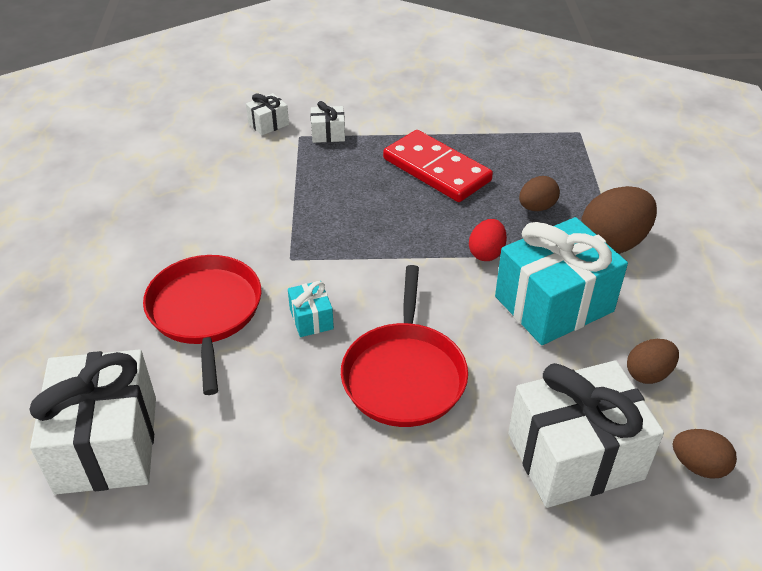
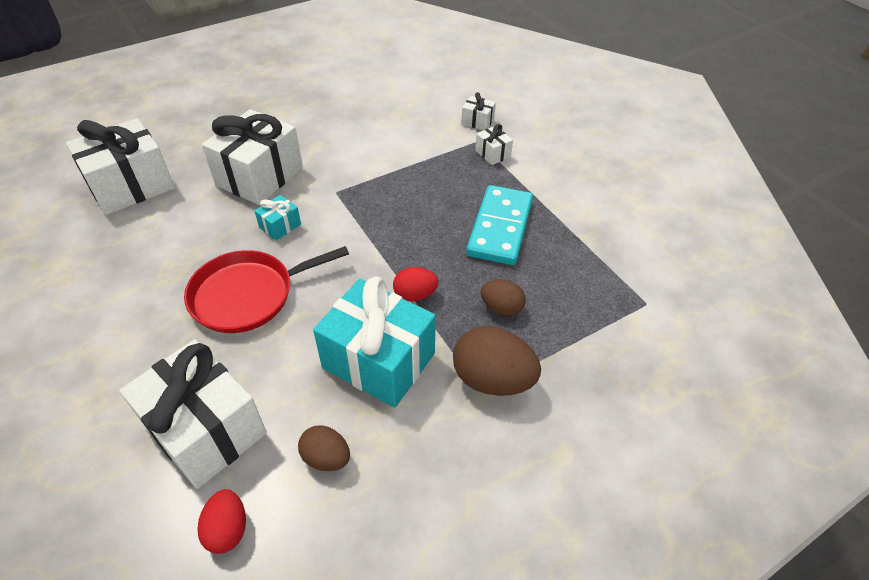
camera: 60 degrees right, 5 degrees up
(205, 312) = (259, 176): red pan -> white gift
(436, 170) = (500, 228): red domino -> turquoise domino
(698, 466) = (228, 529): brown egg -> red egg

